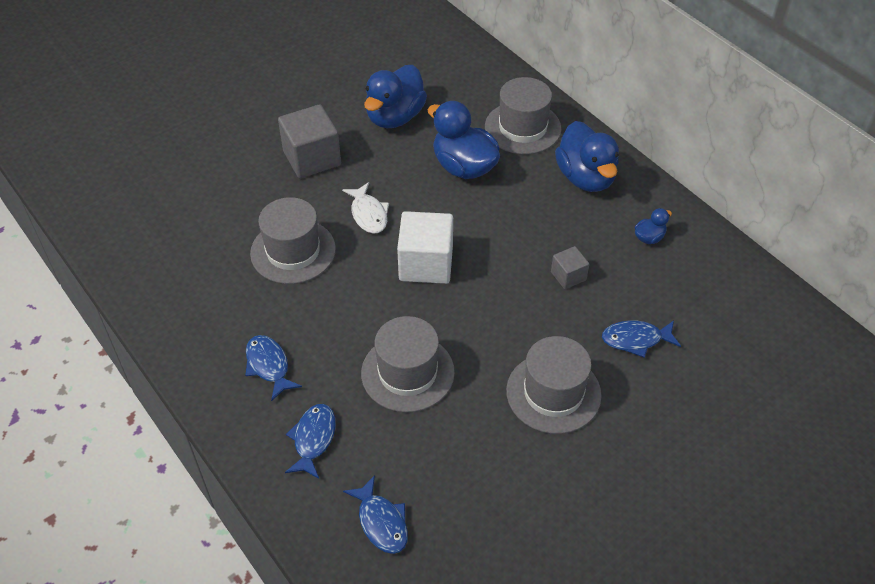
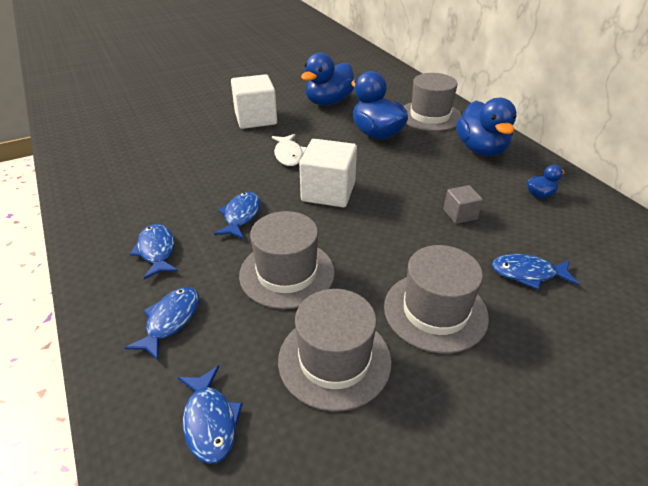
camera: 10 degrees right, 10 degrees down
(293, 251) = (216, 172): grey hat -> grey hat (334, 360)
(312, 158) = (255, 118): grey cube -> white cube
(341, 309) = (241, 216): none -> blue fish

